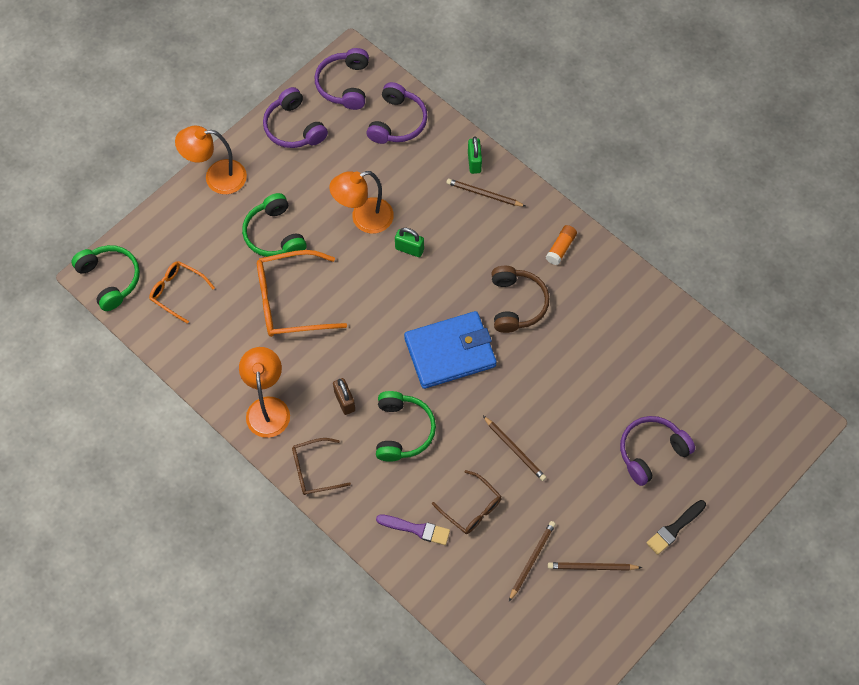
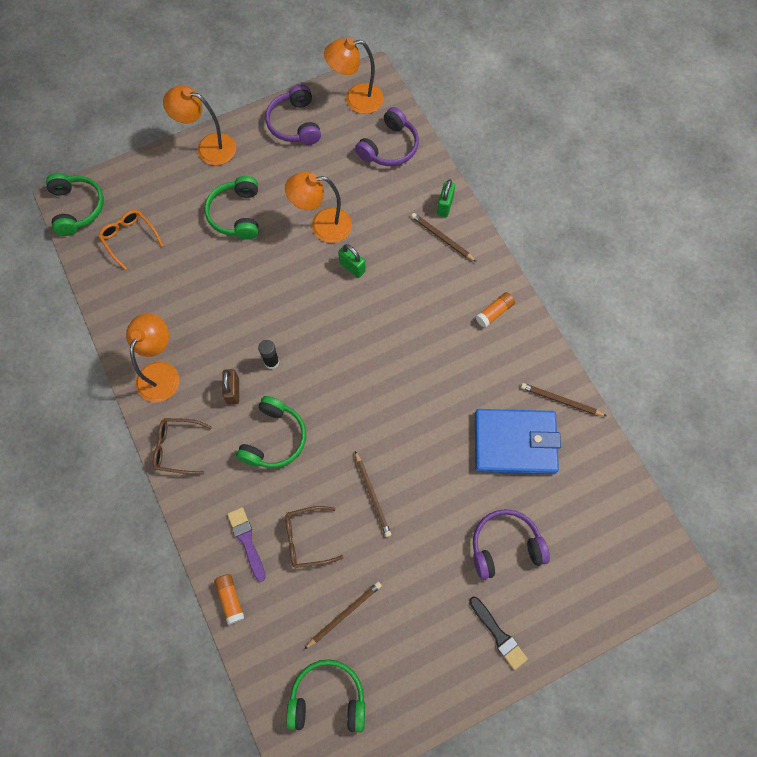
camera: 20 degrees right, 5 degrees up
(291, 301) = (225, 280): orange glasses -> none
(344, 85) = (356, 99): purple headphones -> orange lamp
(370, 362) = (271, 362): none -> black glue stick
(416, 529) = (247, 541): purple brush -> purple brush turned 150 degrees counterclockwise
(423, 584) = (230, 599): none -> orange glue stick
(450, 352) = (349, 377): blue wallet -> blue wallet (514, 443)
(471, 508) = (307, 539): brown glasses -> brown glasses turned 105 degrees clockwise
(516, 304) = (431, 352): brown headphones -> none
(546, 635) = (327, 698): none -> green headphones
(592, 567) = (400, 644): brown pencil -> brown pencil (561, 401)
(674, 528) = (498, 634): black brush -> black brush turned 105 degrees counterclockwise

